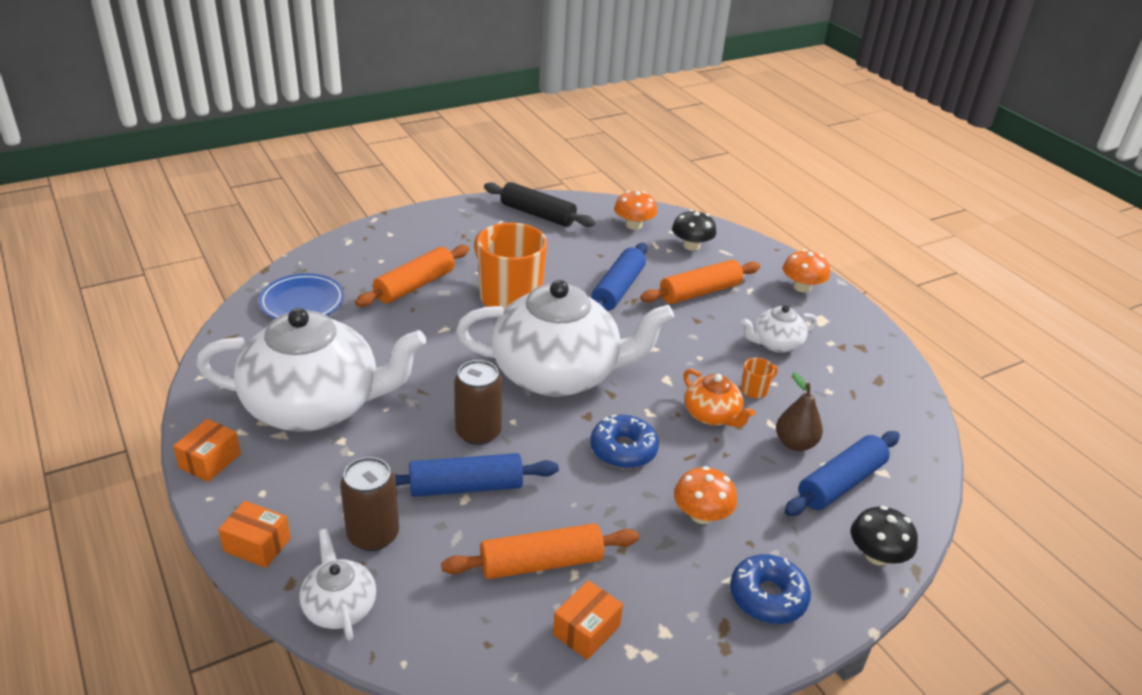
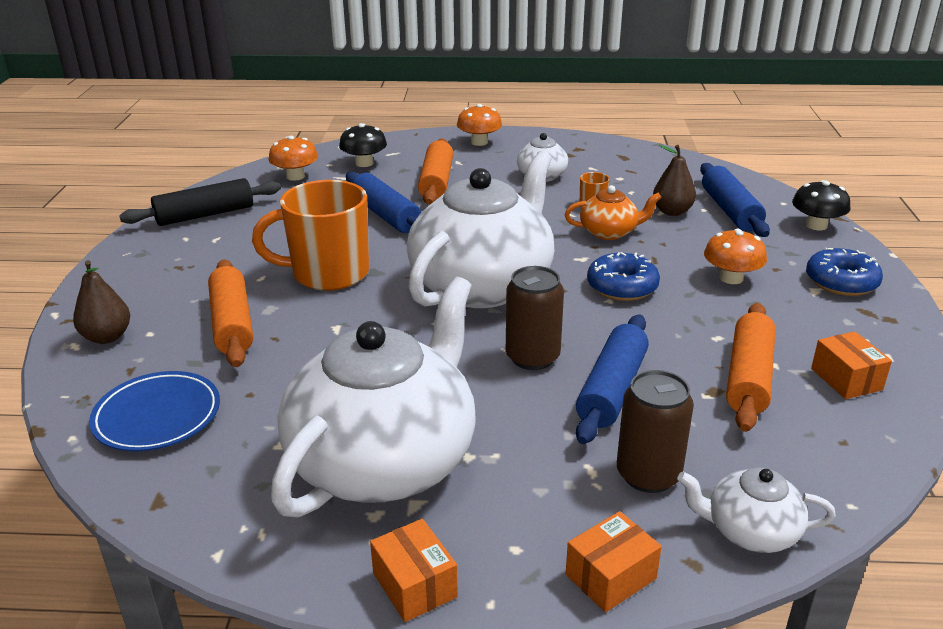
camera: 55 degrees left, 5 degrees down
(365, 248) = (107, 337): none -> brown pear

